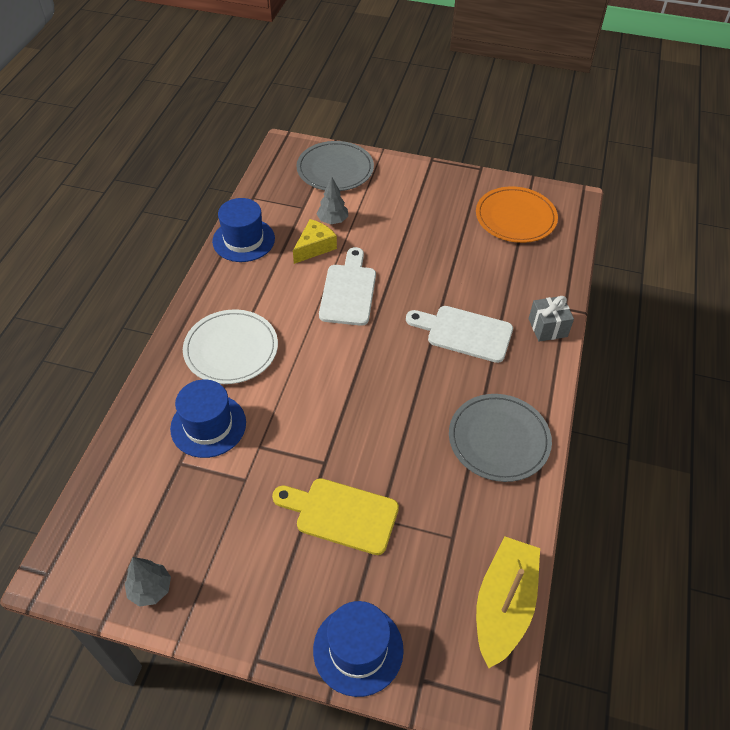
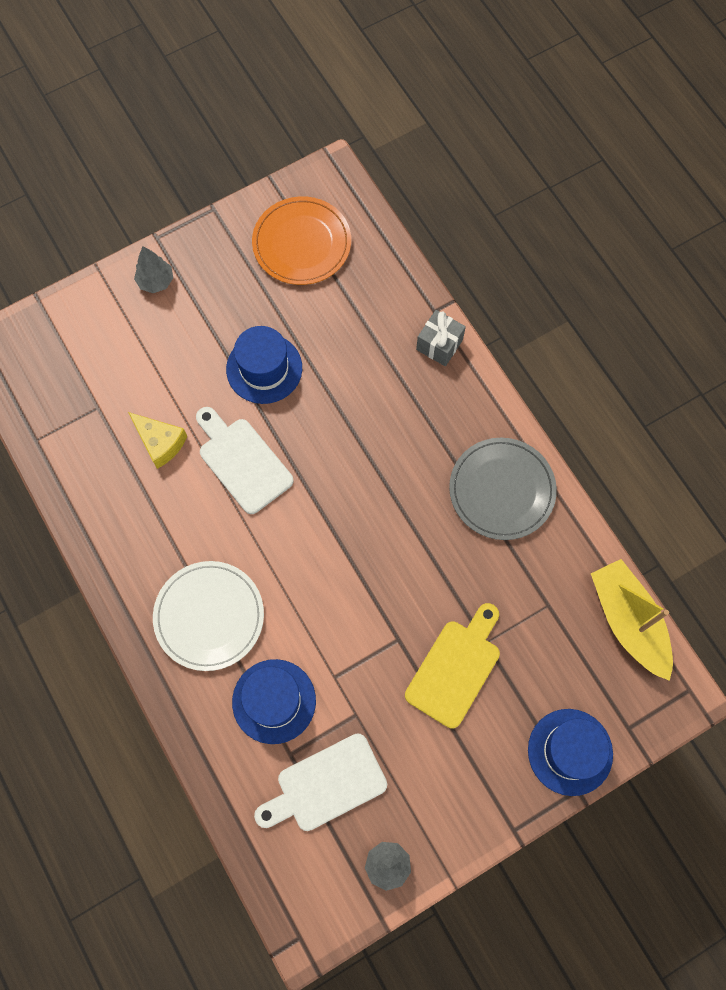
camera: 45 degrees left, 20 degrees up
(243, 240) = (85, 496): blue hat -> blue hat (264, 368)
(314, 247) = (160, 442): yellow cheese -> yellow cheese turned 135 degrees clockwise
(332, 221) = (143, 397): grey tree -> grey tree (156, 281)
(335, 169) = (76, 332): grey plate -> none
(341, 514) = (455, 668): yellow cutting board -> yellow cutting board turned 150 degrees clockwise
(464, 333) = (381, 413): white cutting board -> white cutting board (326, 785)

